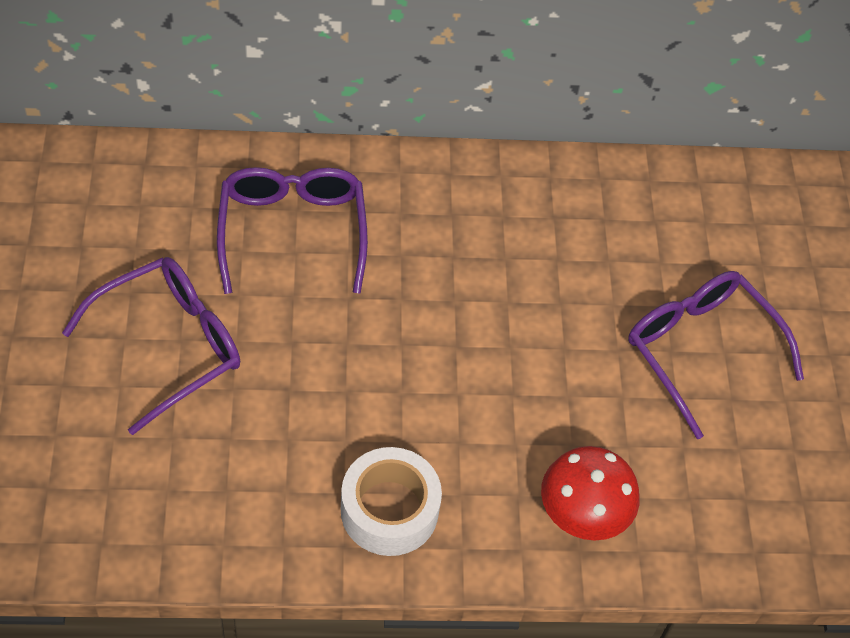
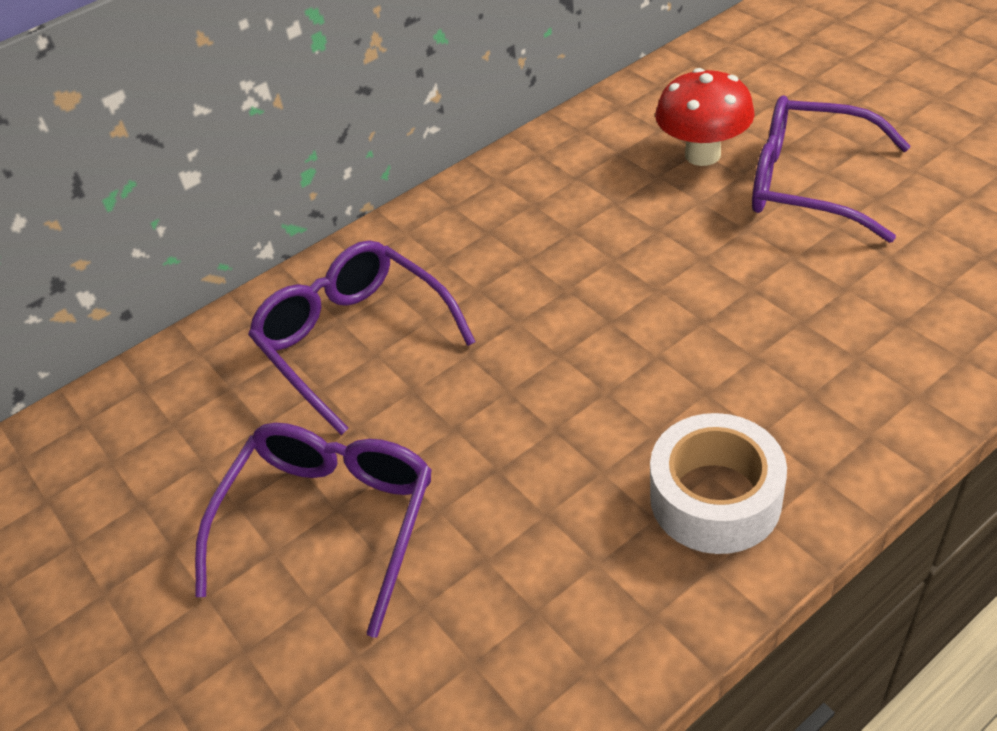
camera: 25 degrees left, 10 degrees down
(582, 516) = (883, 368): red mushroom -> red mushroom (702, 155)

